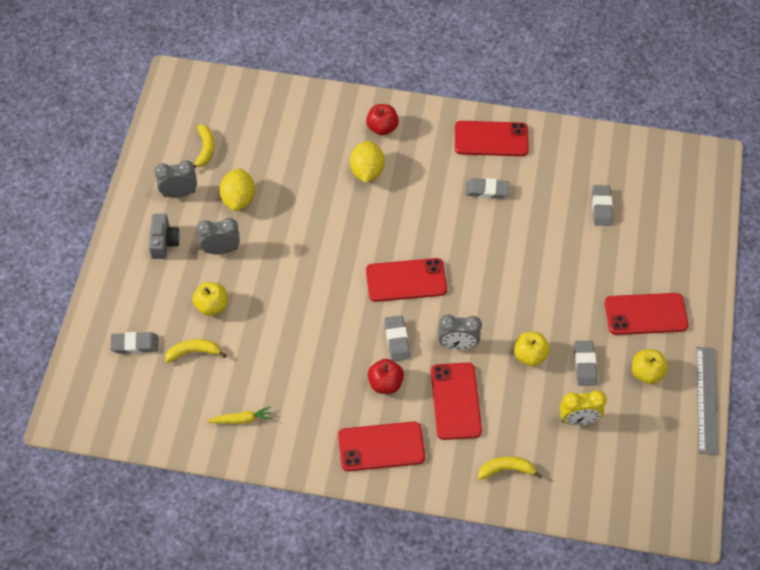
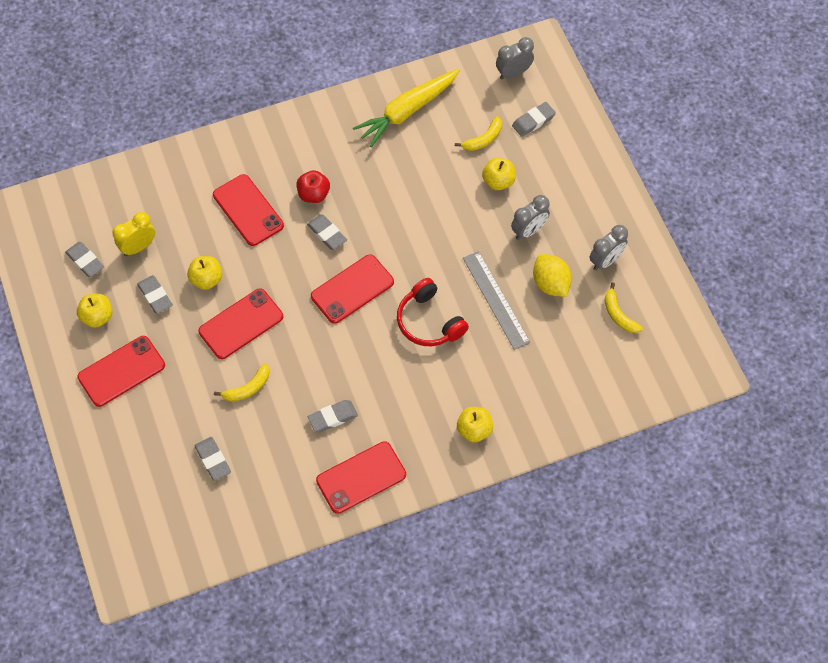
camera: 150 degrees right, 5 degrees up
(164, 242) = (581, 212): grey camera -> none
(241, 419) = (407, 111): yellow carrot -> yellow carrot, size x2.20
(359, 221) = (429, 321): none -> red headphones
(367, 171) = (456, 375): yellow lemon -> none
(381, 446) = (286, 147): red phone -> red phone (241, 324)
(382, 128) = (474, 430): red apple -> yellow apple
(457, 345) = (273, 256): grey clock -> grey clock (513, 73)
(506, 470) = (178, 179): yellow banana -> yellow banana (247, 388)
(635, 433) = (85, 261): none -> grey eraser
(706, 400) = (35, 320): grey ruler -> grey ruler (495, 300)

